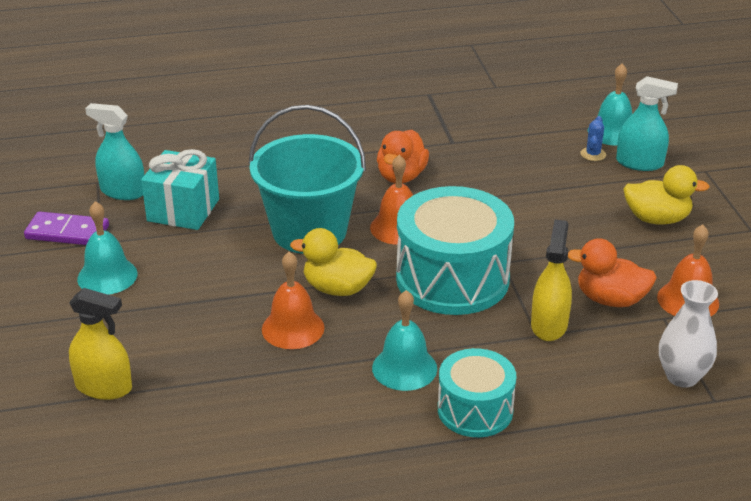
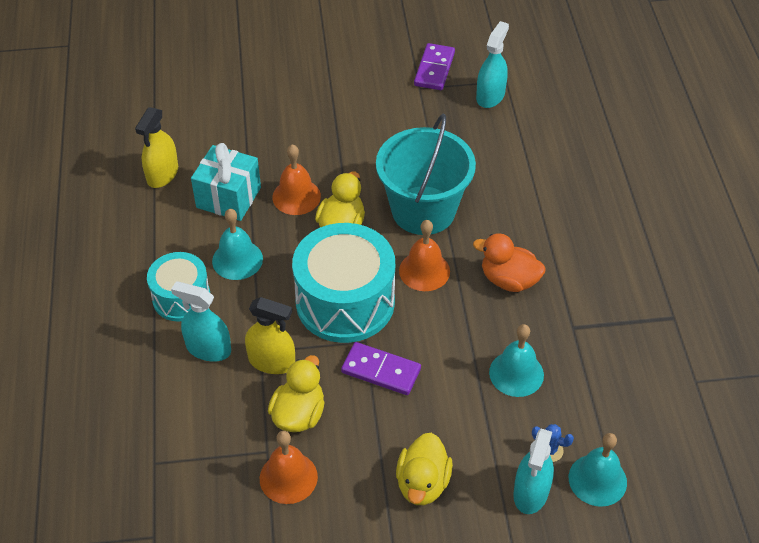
camera: 95 degrees right, 15 degrees up
(104, 387) = (251, 99): yellow spray bottle -> yellow spray bottle (162, 174)
(107, 276) = (375, 94): turquoise bell -> turquoise bell (516, 373)
(183, 210) = (460, 132): turquoise gift -> turquoise gift (228, 197)
(537, 249) = (381, 371): none -> purple domino
(546, 376) = (208, 348): none -> turquoise spray bottle
(610, 299) = (299, 414): orange duck -> yellow duck
(682, 376) = (187, 445): white vase -> none

